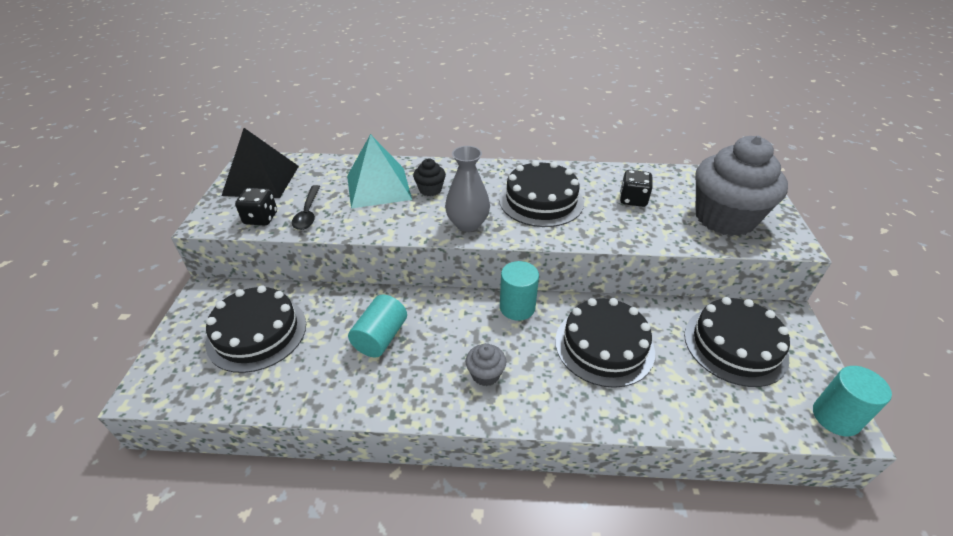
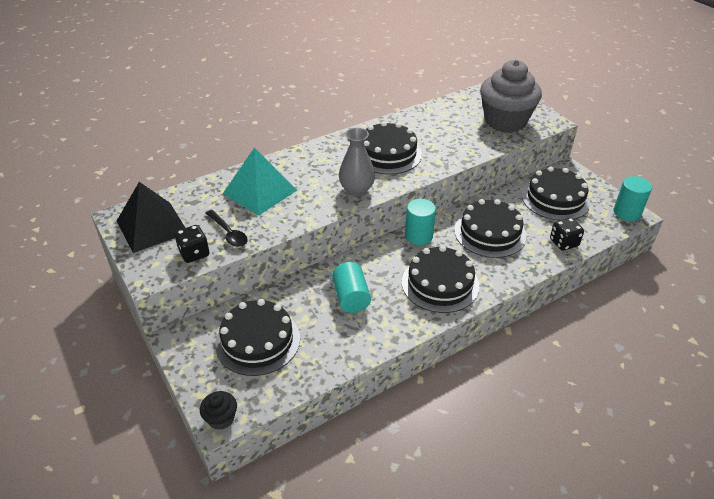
camera: 35 degrees left, 0 degrees up
(430, 190) = (302, 177): black cupcake -> black cupcake (221, 418)
(485, 374) = (440, 283): grey cupcake -> black cake
(633, 199) = (443, 130): black dice -> black dice (564, 243)

